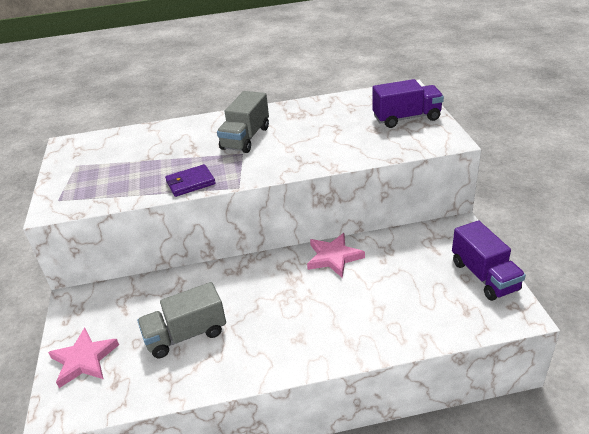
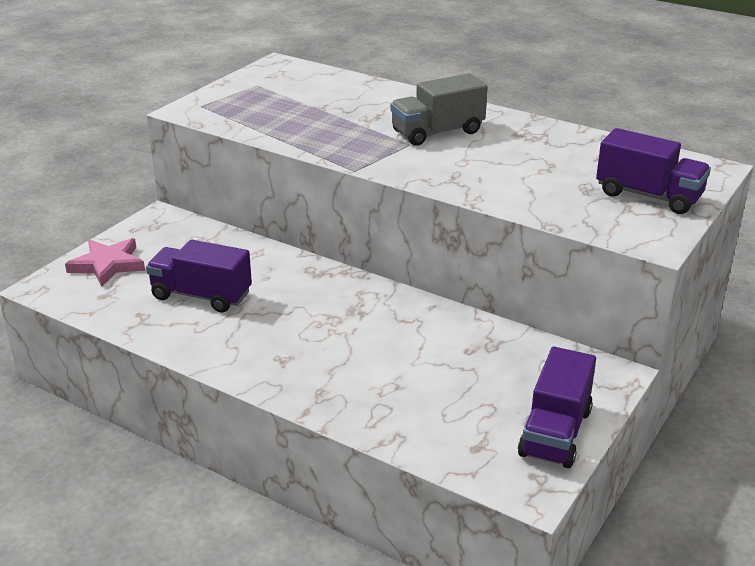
camera: 40 degrees right, 5 degrees down
(186, 335) = (201, 295): grey truck -> purple truck
(190, 183) = (321, 145): purple wallet -> none
(333, 257) = (423, 317): pink star -> none

